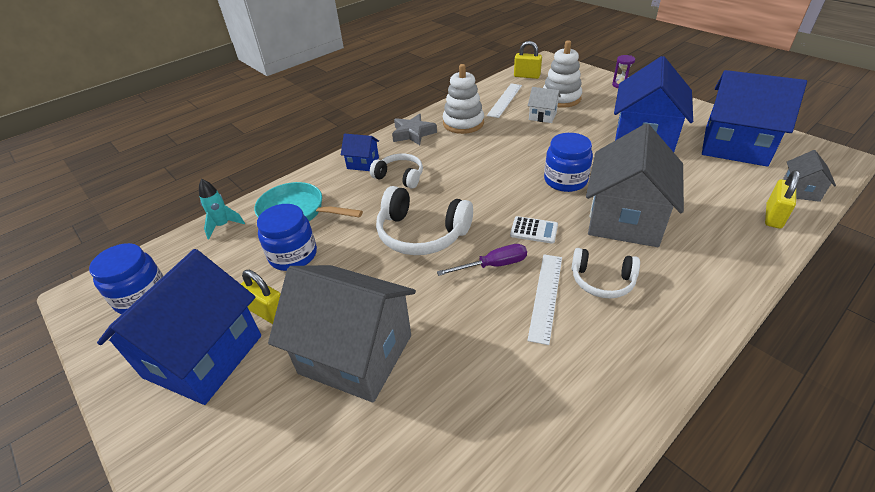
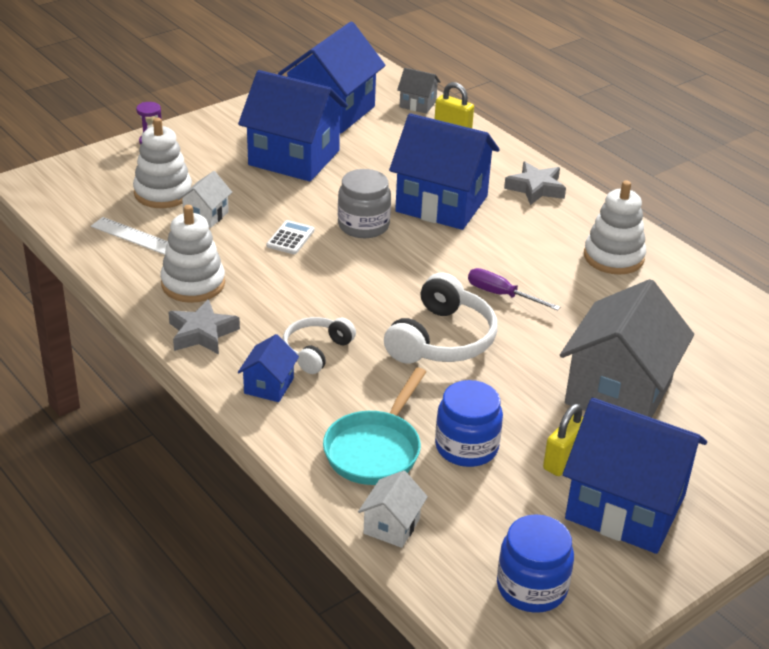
camera: 90 degrees left, 5 degrees down
(223, 225) = (391, 526): turquoise rocket -> white house
(493, 265) = (501, 295): purple screwdriver -> purple screwdriver turned 45 degrees counterclockwise
(527, 76) = (72, 208): yellow padlock -> none
(534, 230) = (449, 261): white calculator -> white calculator (290, 238)
(545, 296) = (546, 270): white ruler -> none
(565, 180) = (363, 225): blue jar -> grey jar
(593, 354) = (613, 257): none -> white stacking toy
(602, 281) = (529, 235): white headphones -> none
(625, 219) = (441, 204): grey house -> blue house
(699, 283) = (535, 188): none -> grey star

